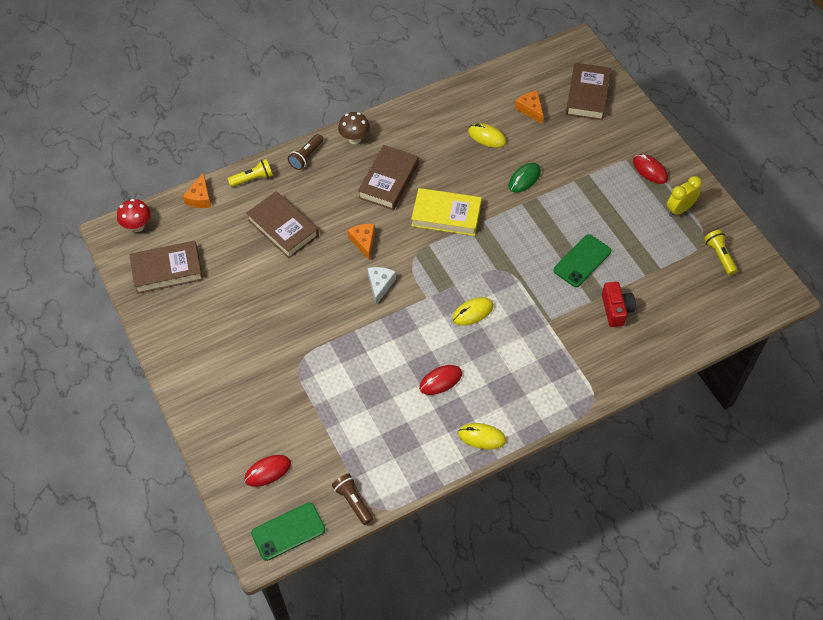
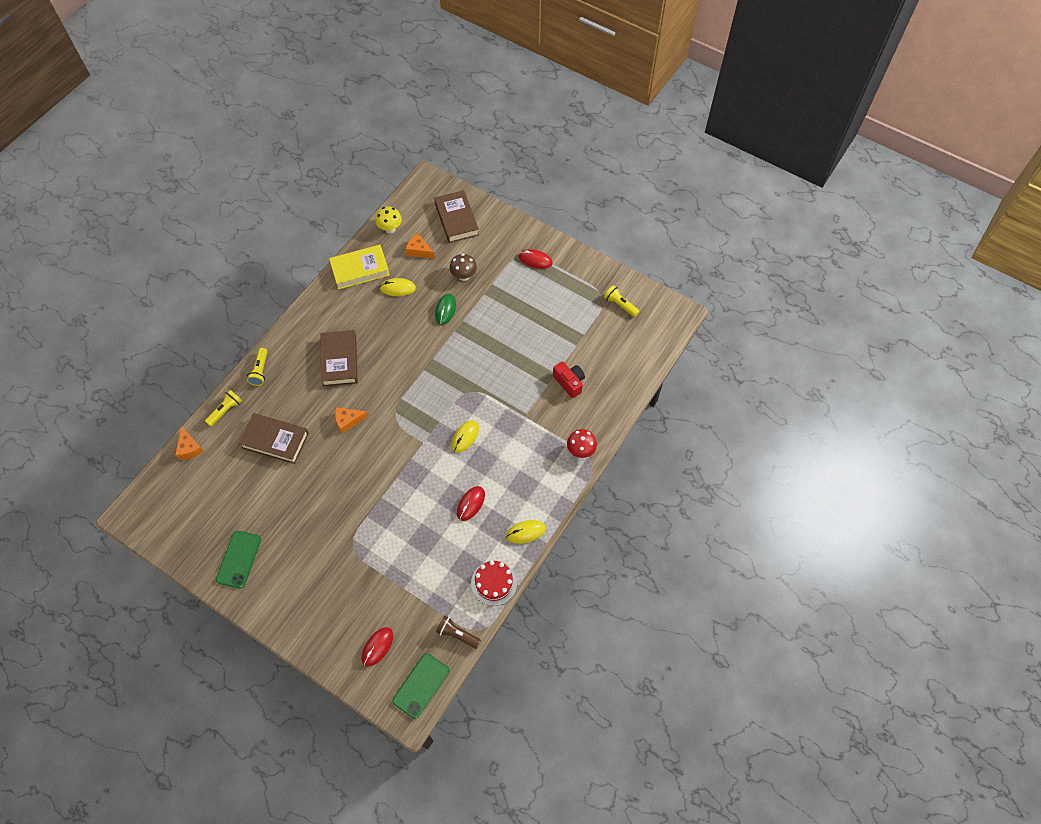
camera: 30 degrees left, 5 degrees up
(137, 226) = (148, 498): red mushroom -> red mushroom (580, 450)
(167, 270) = (197, 523): brown book -> none
(306, 156) = (260, 371): brown flashlight -> yellow flashlight
(354, 139) = (292, 337): brown mushroom -> brown mushroom (464, 276)
(363, 242) = (348, 421): orange cheese -> orange cheese turned 60 degrees counterclockwise
(380, 285) = (381, 450): white cheese -> none
(419, 470) = (494, 583): none -> red cake
(446, 215) = (401, 368): yellow book -> yellow book (360, 270)
(512, 76) = (390, 229): none -> yellow mushroom
(582, 261) = (524, 356): green phone -> green phone (239, 559)
(679, 209) = (573, 281): yellow clock -> none

